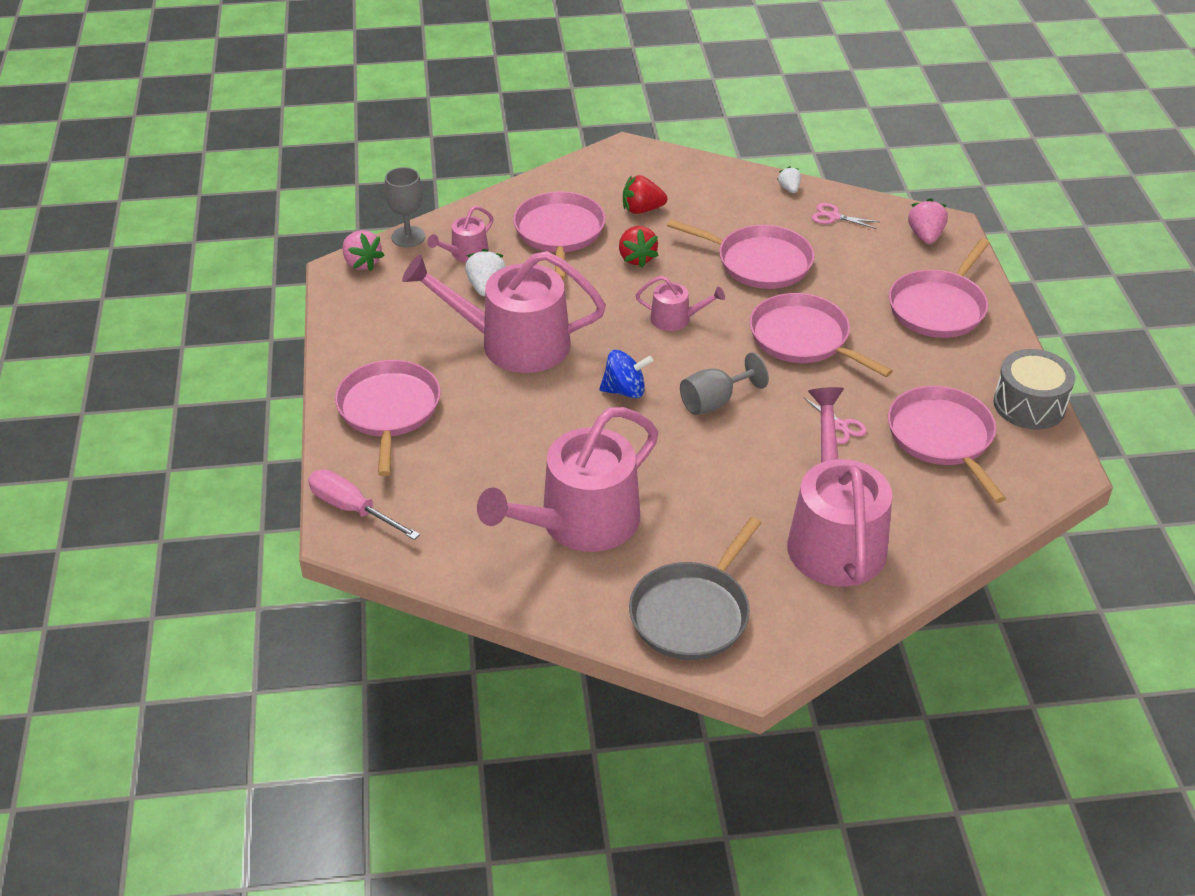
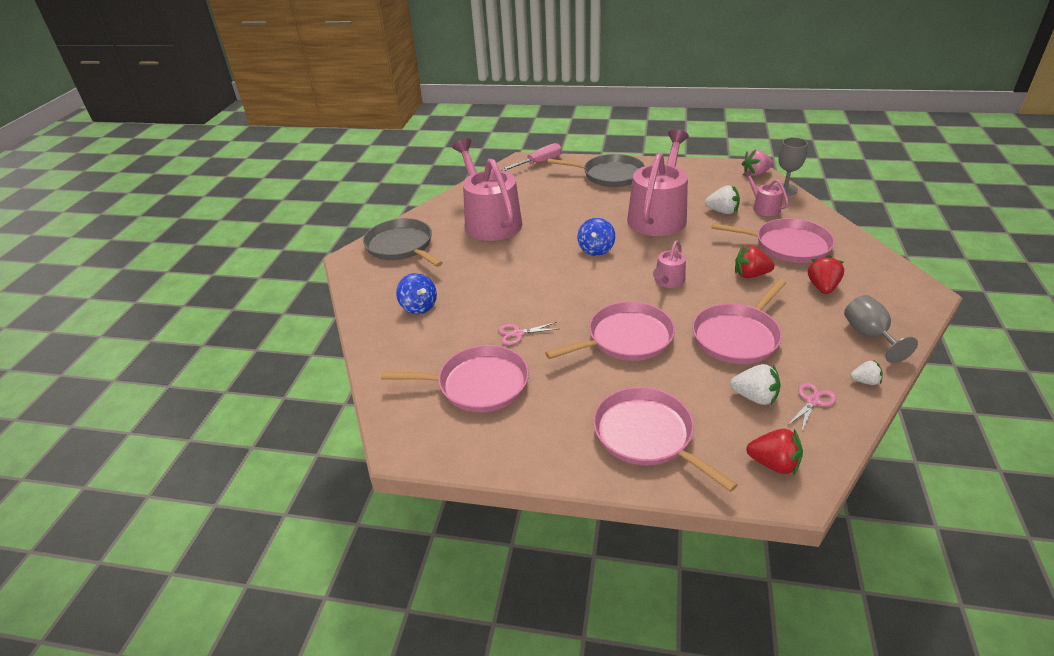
camera: 110 degrees right, 5 degrees down
(389, 410) = (610, 175): pink pan -> grey pan
(714, 402) = (569, 283): grey goblet -> grey goblet (869, 335)
(834, 537) = (419, 307): pink watering can -> blue spinning top
(848, 248) = (755, 397): none -> white strawberry
(925, 236) = (773, 464): pink strawberry -> red strawberry
(1029, 405) = (489, 453): grey drum -> none

